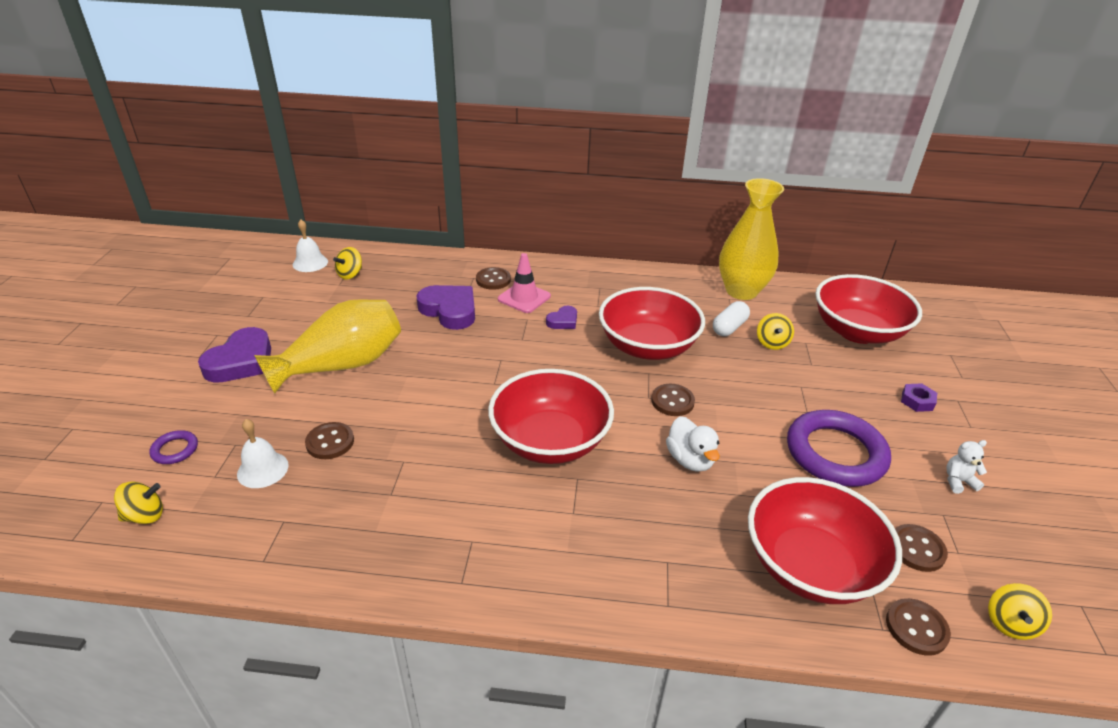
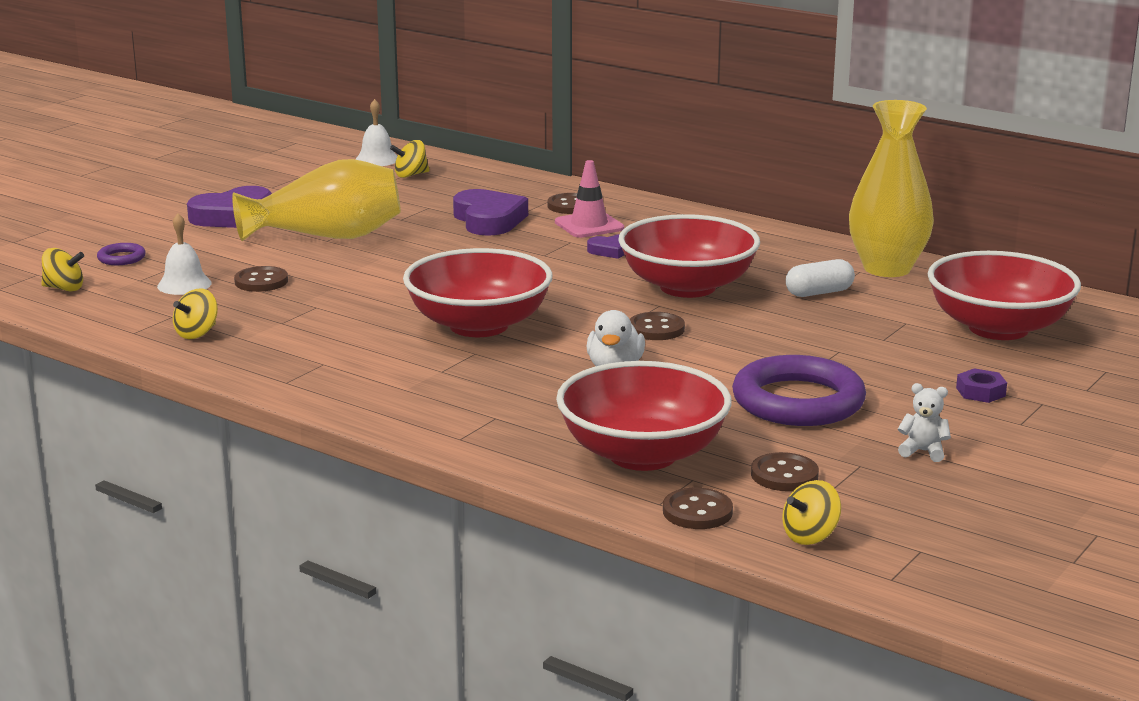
camera: 30 degrees right, 15 degrees down
(772, 343) = (857, 314): yellow spinning top -> yellow spinning top (197, 333)

